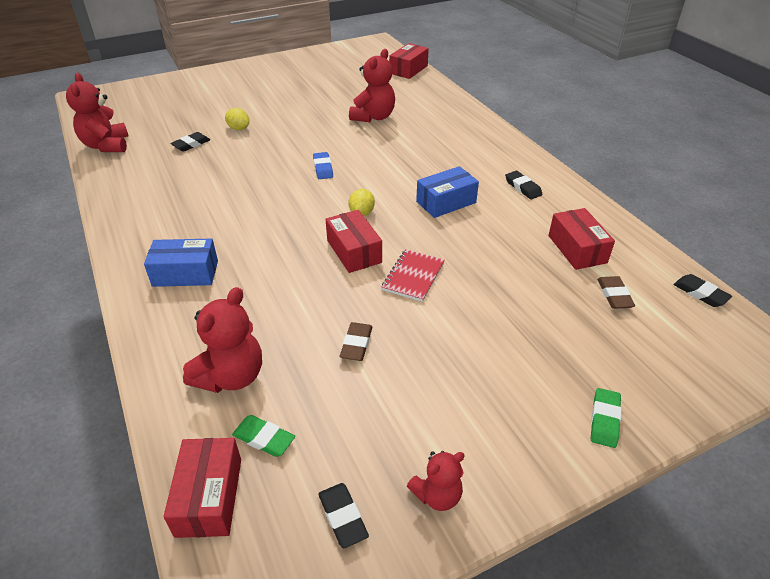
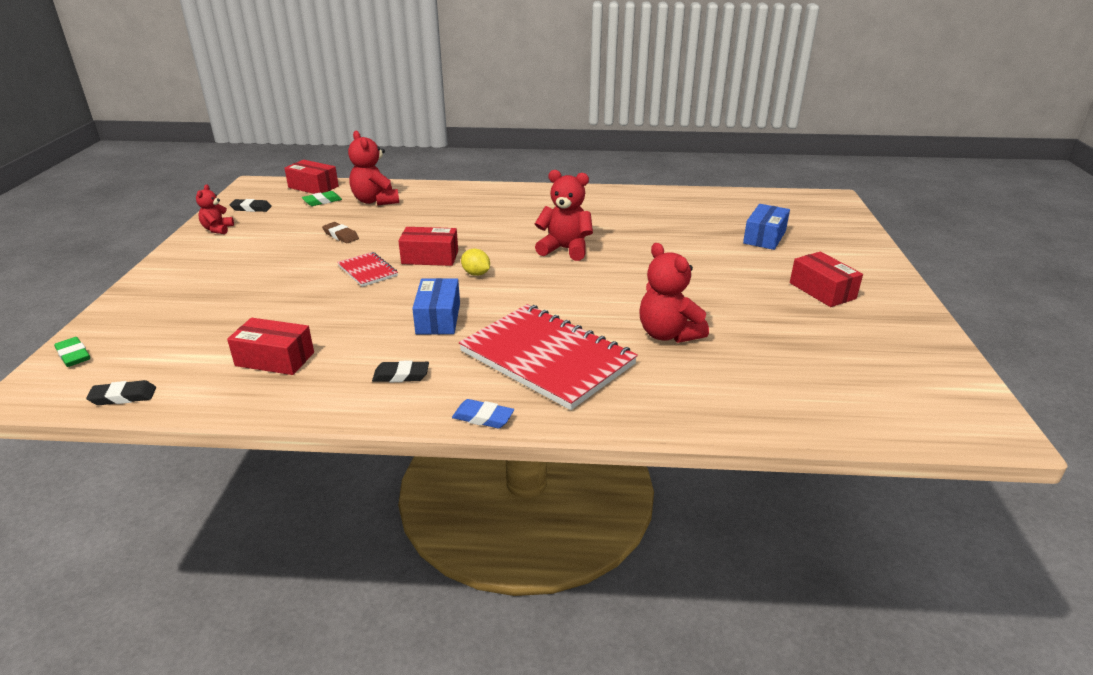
camera: 120 degrees right, 10 degrees down
(106, 146) = (710, 198): red teddy bear -> red teddy bear (565, 249)
(185, 273) = (486, 202): blue box -> blue box (764, 237)
(191, 144) = (683, 228): black eraser -> none
(238, 129) = (701, 252): yellow lemon -> none
(323, 168) = (574, 275): blue eraser -> blue eraser (483, 417)
(408, 70) = (828, 419): red box -> red box (822, 291)
(443, 146) = (547, 358): none -> red notebook
(604, 420) = (152, 288): green eraser -> green eraser (73, 355)
(614, 295) = (205, 348): brown eraser -> none

